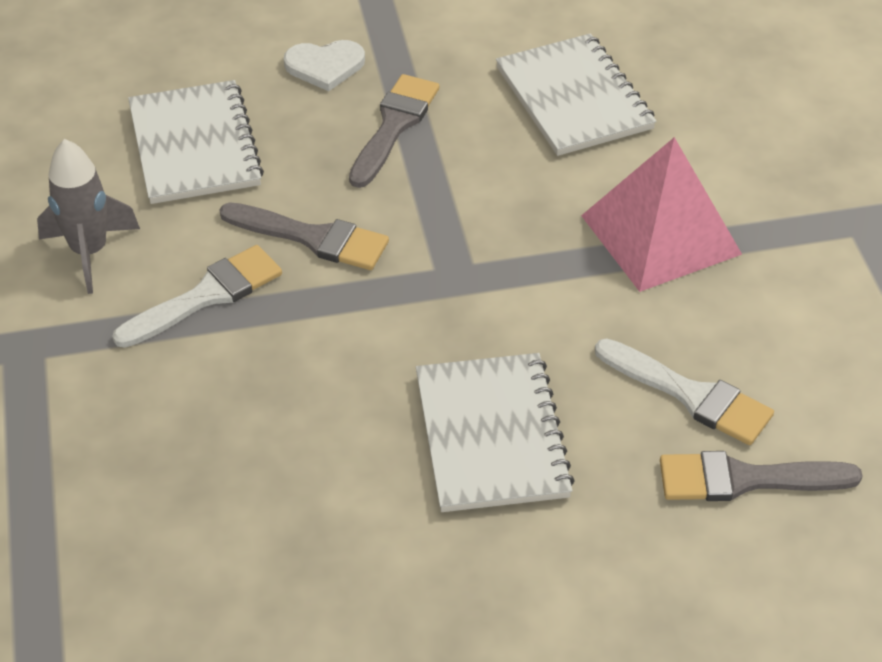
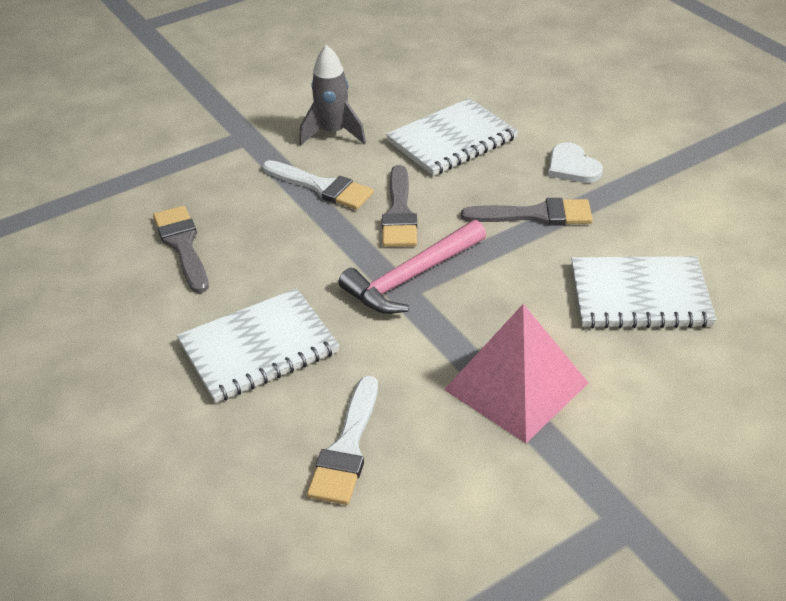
camera: 70 degrees right, 5 degrees down
(441, 263) = (411, 277): none -> pink hammer
(573, 98) = (639, 295): white notebook -> white notebook turned 45 degrees clockwise
(745, 479) = (272, 503): grey brush -> grey brush (182, 245)

